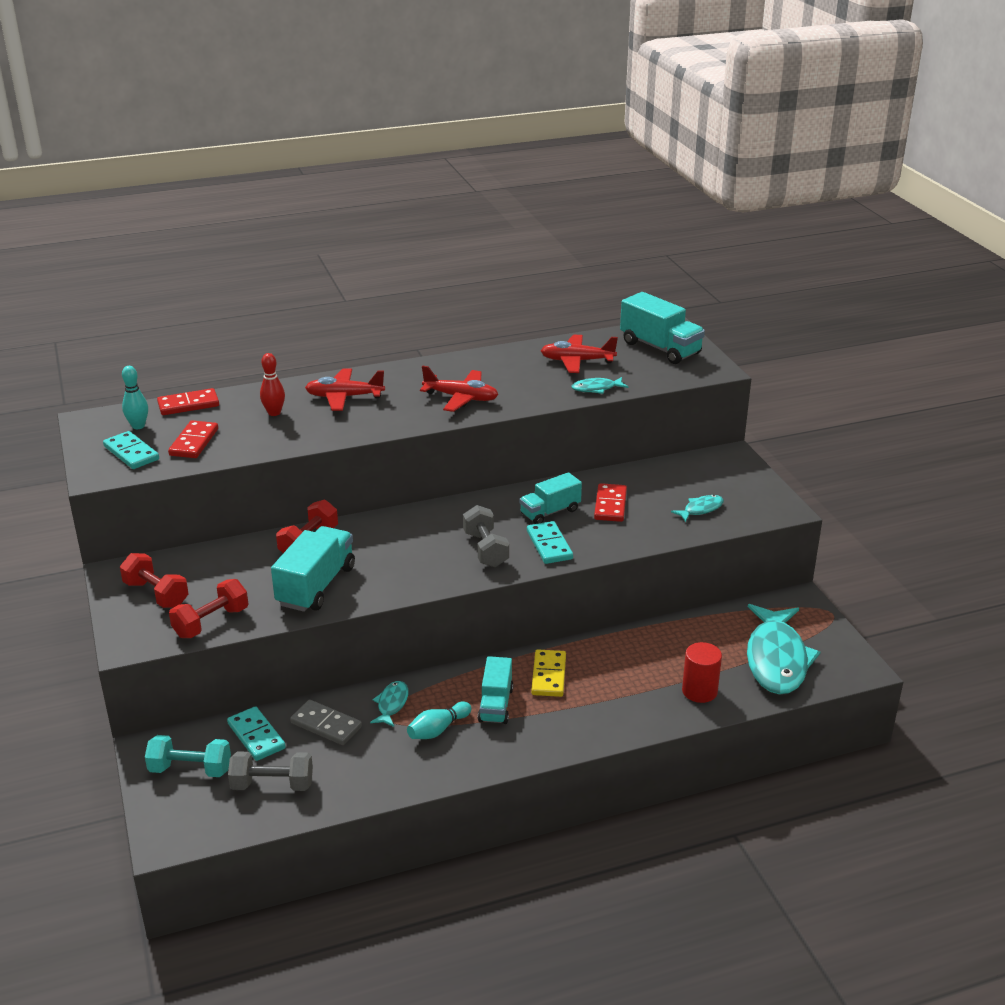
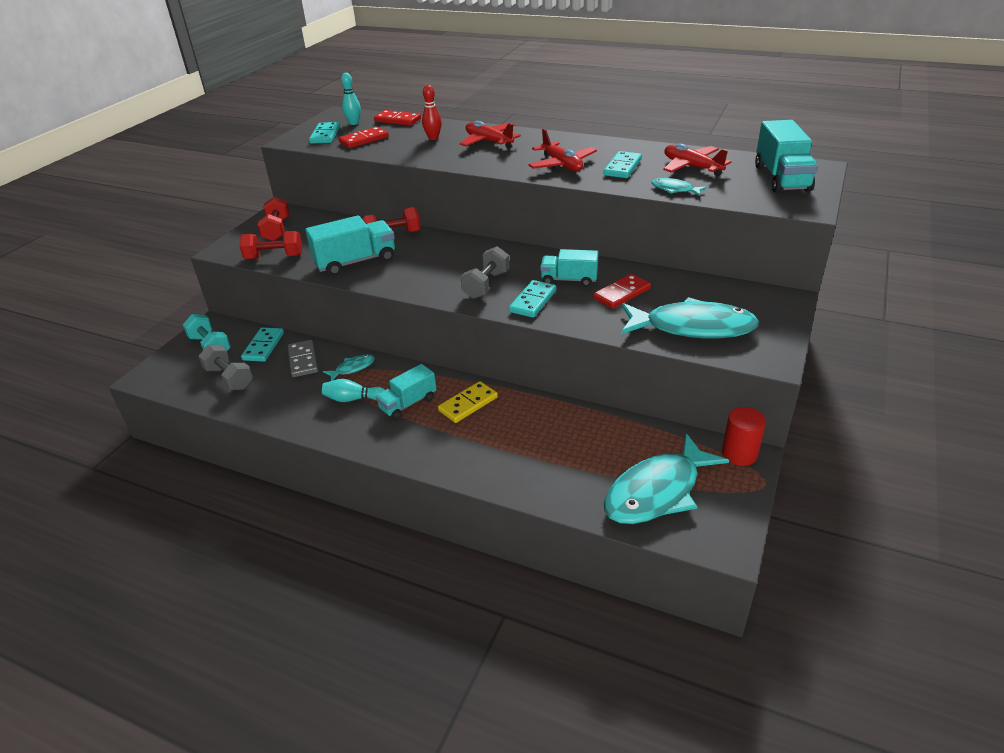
camera: 45 degrees right, 5 degrees up
(520, 381) = (622, 167): none -> turquoise domino
(699, 691) = (557, 478): red cylinder -> red cylinder (739, 454)
(701, 509) = (692, 327): turquoise fish -> turquoise fish, size x2.25

